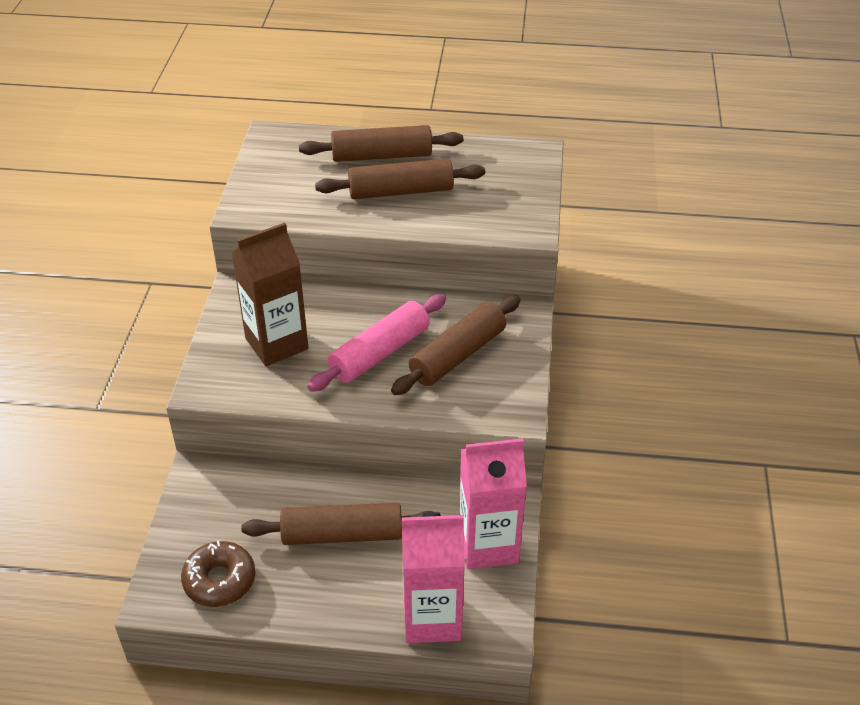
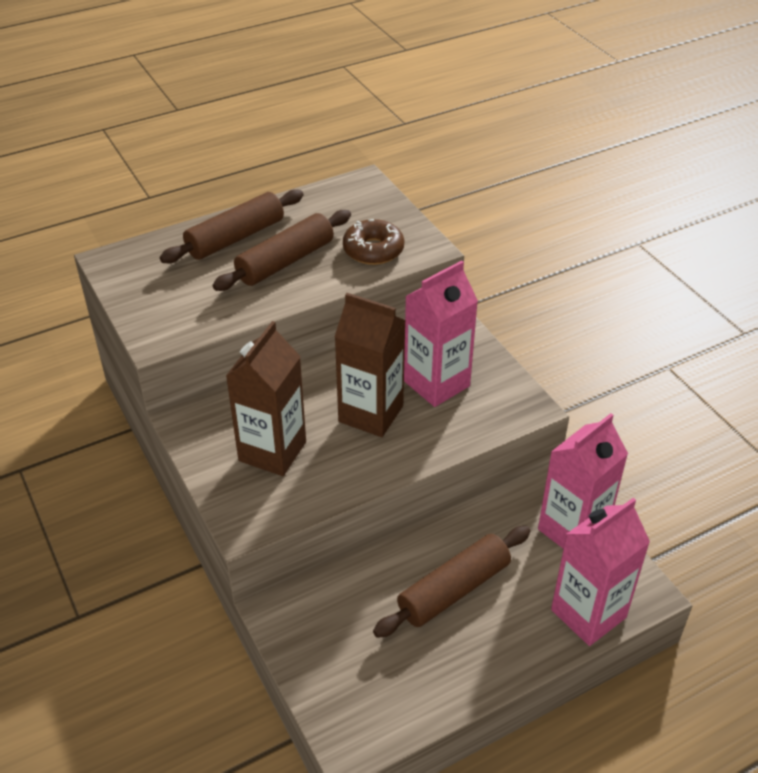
camera: 35 degrees left, 0 degrees up
(219, 580) = (390, 692): brown donut -> brown donut (373, 250)
(379, 353) = (371, 414): pink rolling pin -> brown carton
(458, 355) = (436, 383): brown rolling pin -> pink carton

